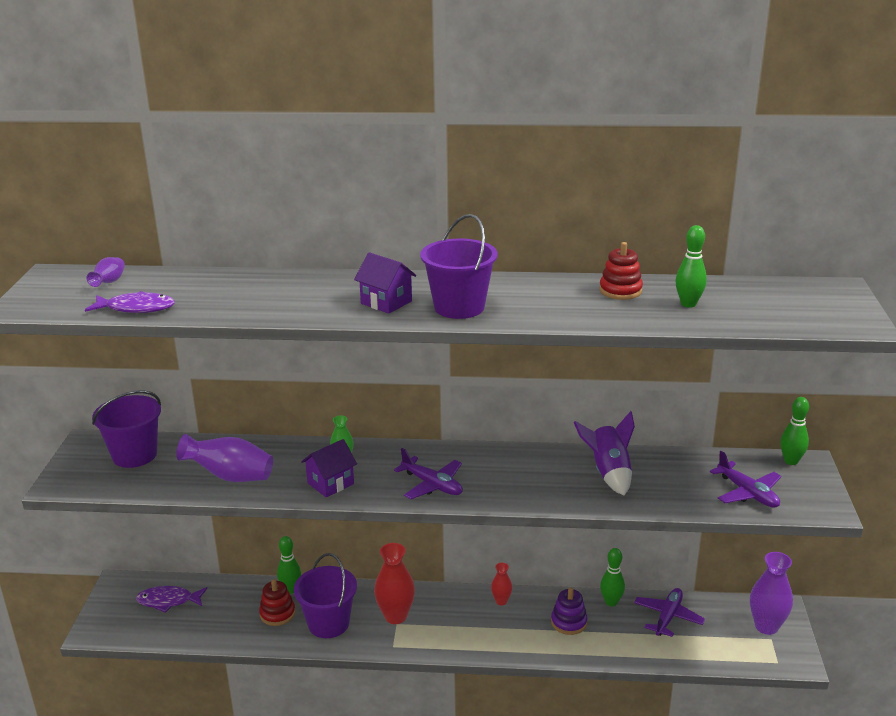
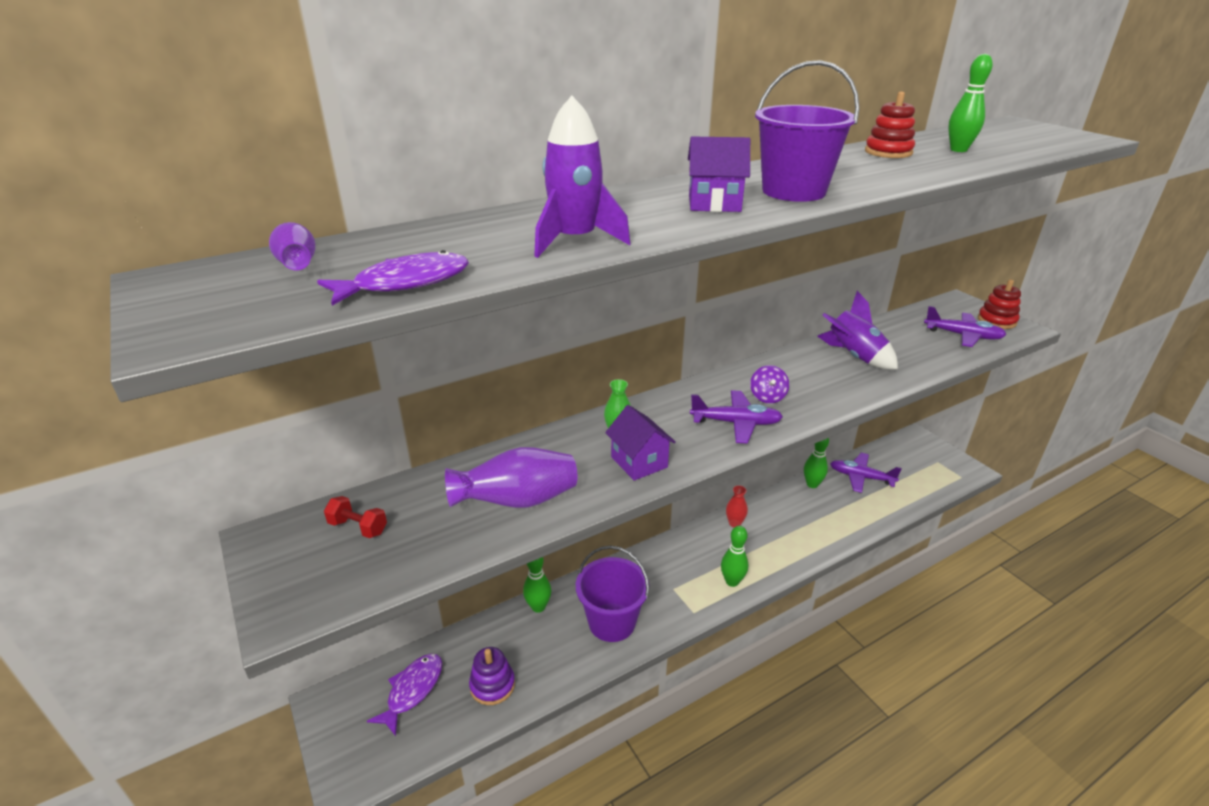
camera: 35 degrees left, 5 degrees up
(134, 455) = (358, 527): purple bucket -> red dumbbell
(168, 601) = (412, 690): purple fish -> purple fish turned 150 degrees clockwise
(256, 306) = (575, 240): none -> purple rocket
(277, 613) = (551, 639): red stacking toy -> red stacking toy (996, 321)
(330, 483) = (639, 462): purple house -> purple house turned 45 degrees counterclockwise
(395, 616) = (665, 582): red vase -> none
(484, 476) = (767, 397): none -> purple spinning top
(569, 622) = (803, 516): purple stacking toy -> purple stacking toy (492, 685)
(668, 617) = (861, 477): purple plane -> purple plane turned 60 degrees counterclockwise
(766, 626) = (924, 454): purple vase -> none
(791, 461) = (949, 304): green bowling pin -> green bowling pin (732, 581)

